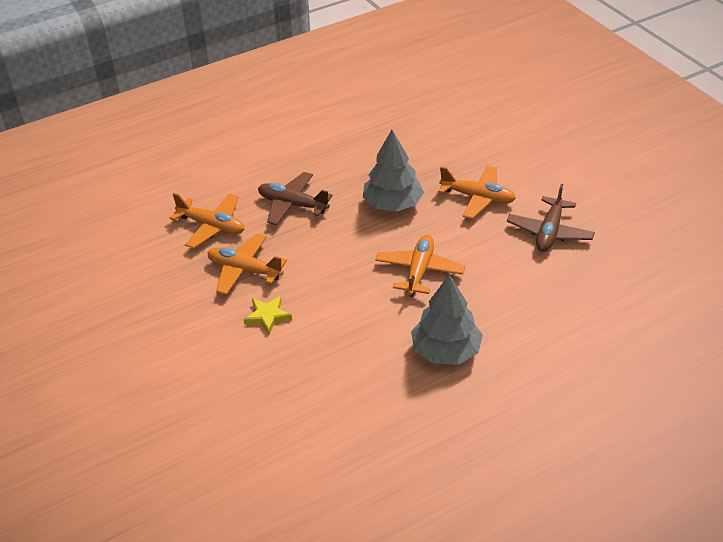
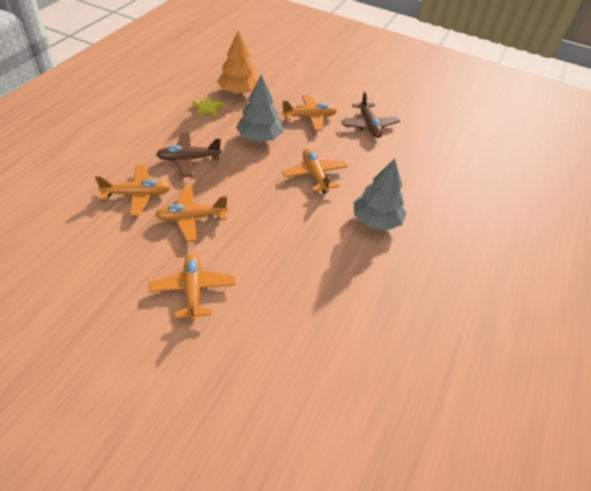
camera: 40 degrees left, 5 degrees up
(189, 343) = (193, 290): none -> orange plane
(268, 316) = (238, 245): yellow star -> yellow star (208, 108)
(416, 139) = (238, 91): none -> orange tree

